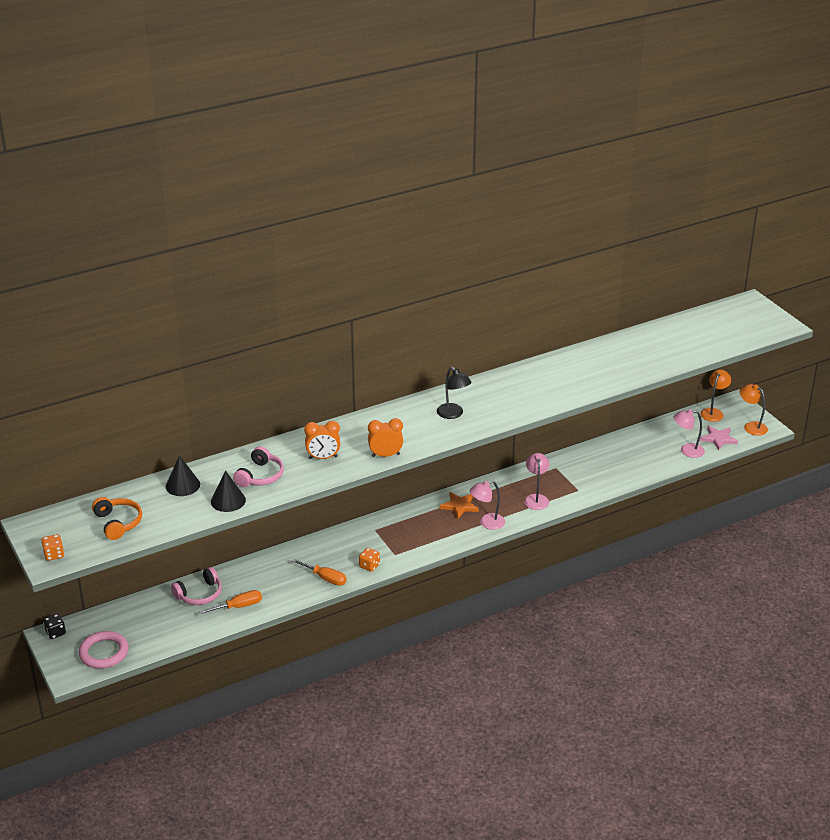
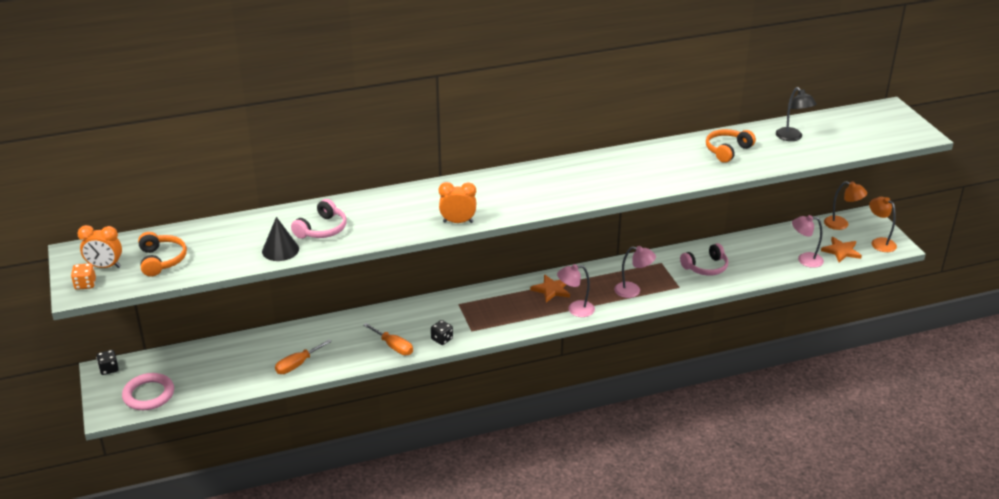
camera: 10 degrees right, 0 degrees up
(182, 485) = (240, 230): black cone -> none
(199, 594) = (262, 348): pink headphones -> pink headphones (706, 267)
(239, 606) = (297, 364): orange screwdriver -> orange screwdriver turned 150 degrees clockwise
(323, 458) = (392, 218): orange clock -> orange clock (105, 267)
(369, 566) = (442, 339): orange dice -> black dice
(453, 414) = (541, 189): black lamp -> black lamp (792, 137)
(536, 498) = (633, 291): pink lamp -> pink lamp turned 90 degrees clockwise
(613, 359) = (727, 150): none -> orange headphones
(713, 412) = (841, 224): orange lamp -> orange lamp turned 75 degrees clockwise
(718, 439) = (841, 251): pink star -> orange star

